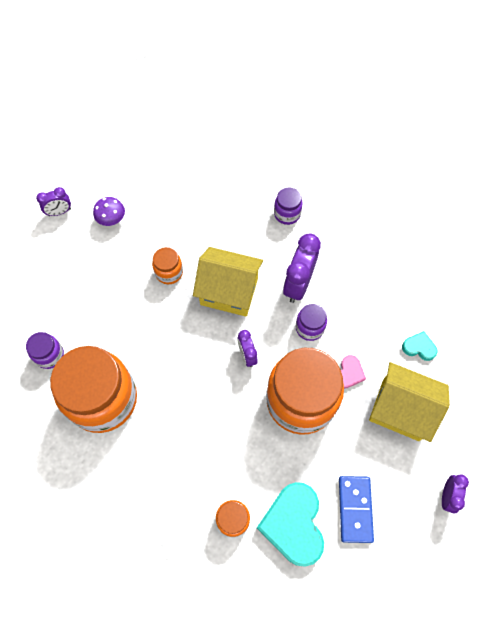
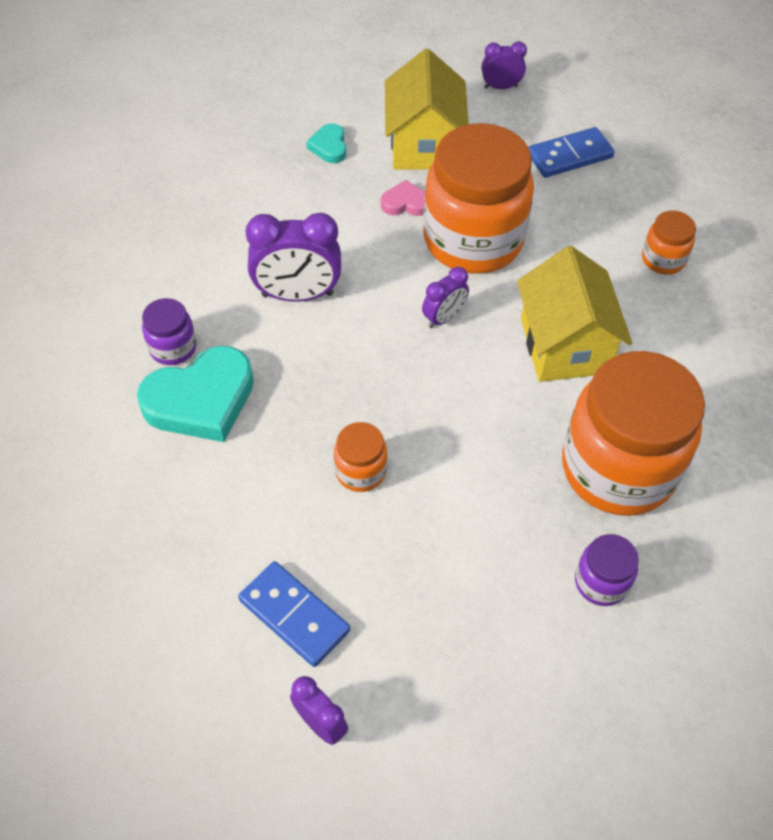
camera: 115 degrees left, 10 degrees down
(111, 219) = (294, 615): purple mushroom -> blue domino
(229, 291) = (353, 375): yellow house -> yellow house (564, 345)
(293, 524) = (626, 203): turquoise heart -> turquoise heart (201, 400)
(309, 328) = (361, 261): purple jar -> none

